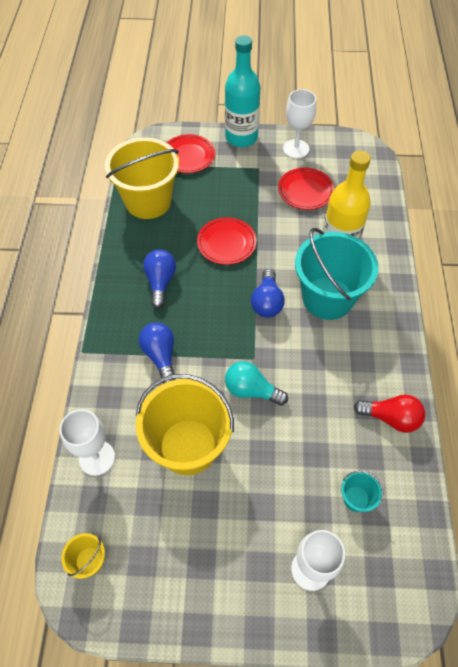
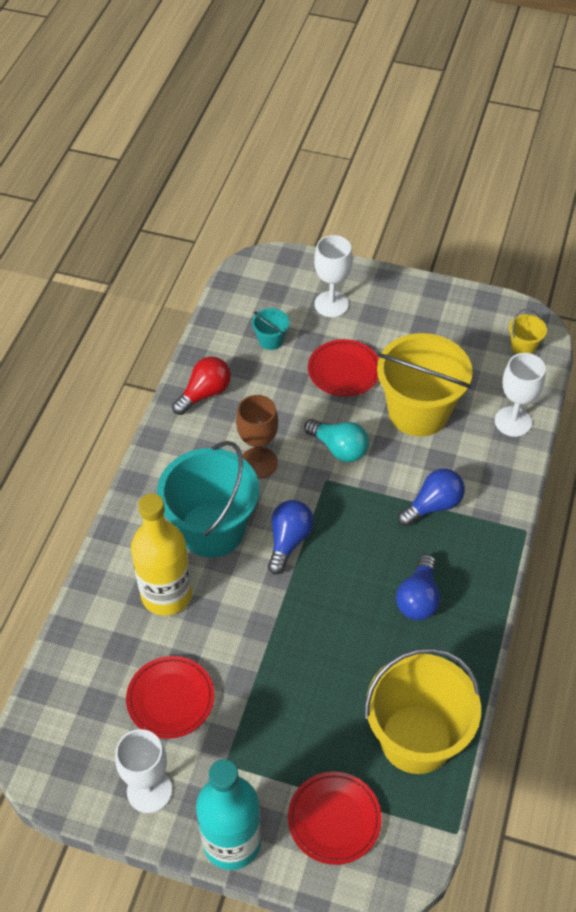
camera: 165 degrees left, 5 degrees down
(160, 356) = (433, 505): blue light bulb -> blue light bulb turned 120 degrees counterclockwise
(226, 243) = (316, 636): red plate -> red plate (344, 371)
(314, 360) = (258, 463): none -> brown goblet
(391, 418) = (204, 393): red light bulb -> red light bulb turned 105 degrees clockwise

